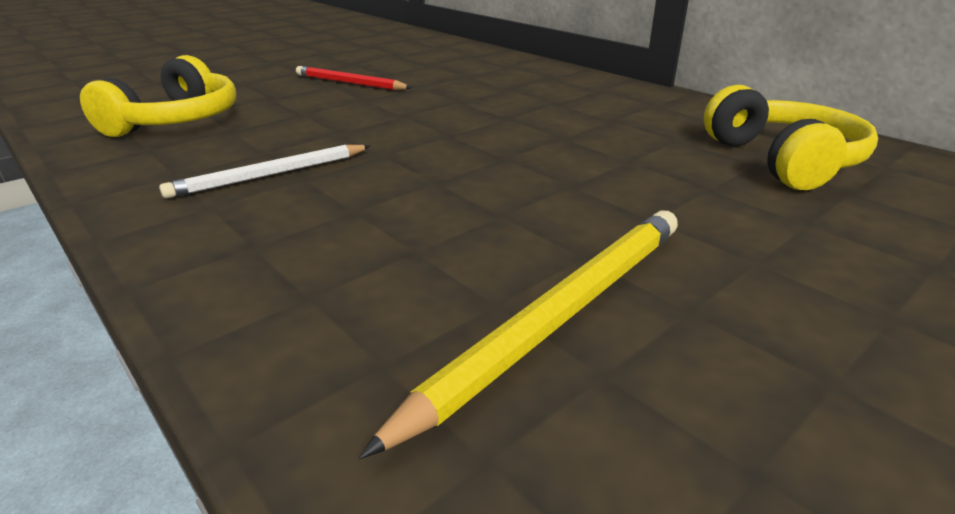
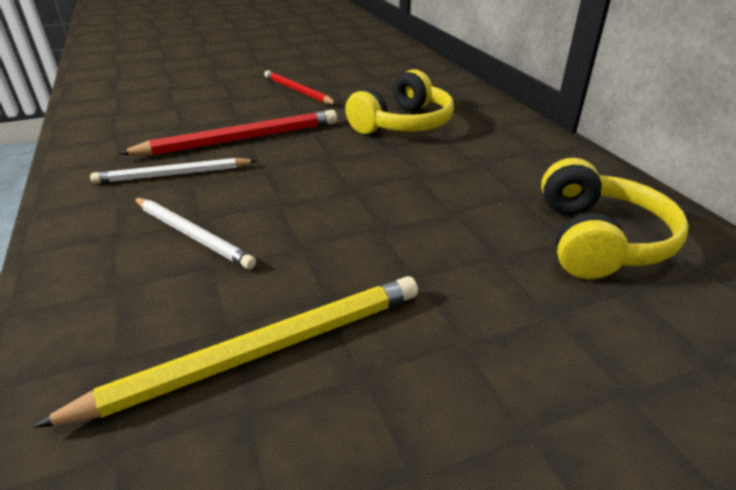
camera: 20 degrees right, 5 degrees up
(176, 121) = (151, 112): yellow headphones -> yellow headphones (403, 124)
(324, 132) = (240, 139): none -> red pencil
(357, 226) = (192, 234): none -> white pencil

